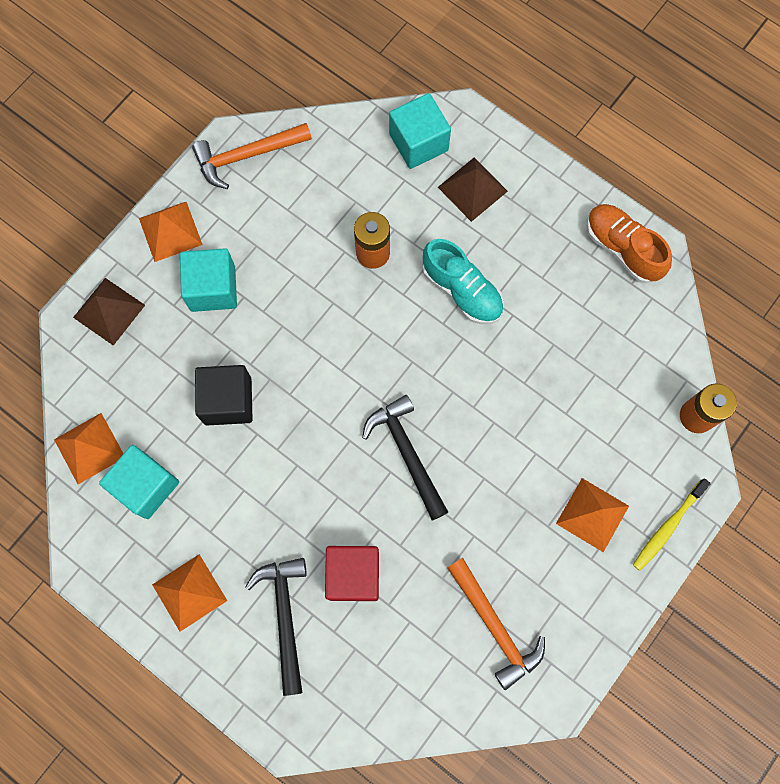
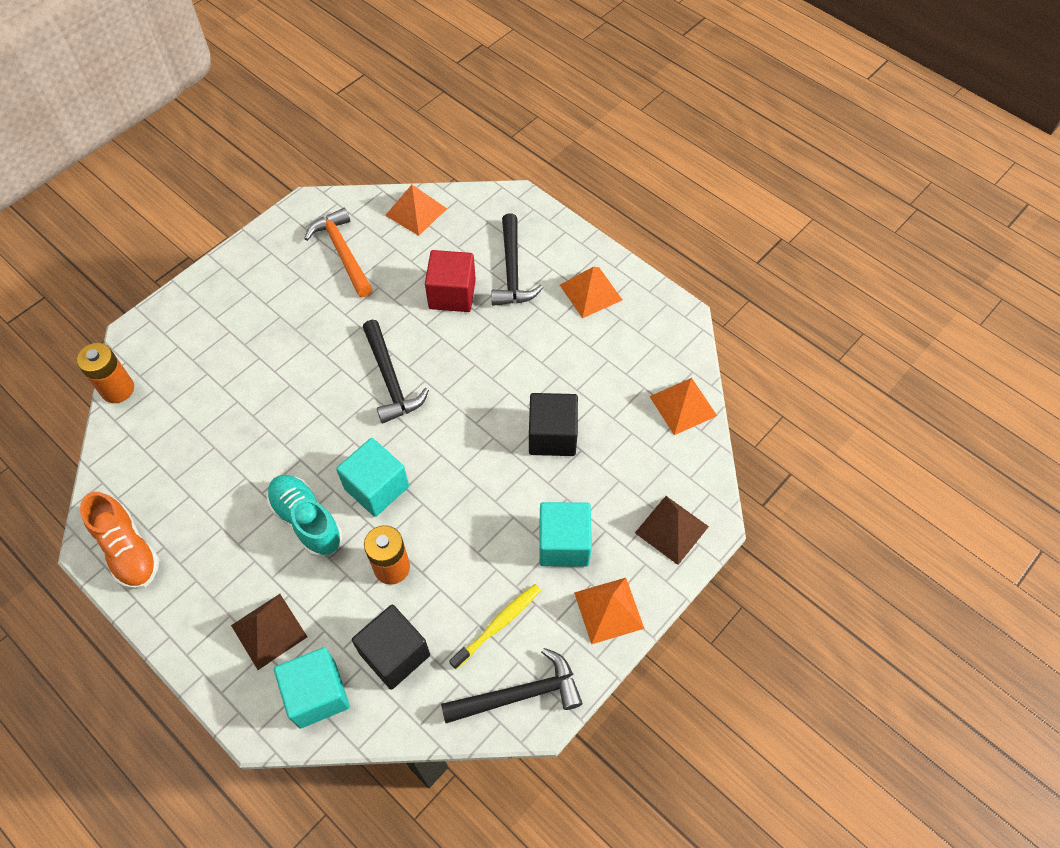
camera: 175 degrees left, 15 degrees down
(146, 486) = (629, 371): turquoise cube -> turquoise cube (376, 487)
(247, 155) = (519, 695): orange hammer -> black hammer
(358, 179) = (395, 654): none -> black cube
(592, 514) = (239, 321): orange pyramid -> orange pyramid (416, 211)
(668, 526) = (177, 308): yellow toothbrush -> yellow toothbrush (498, 625)

